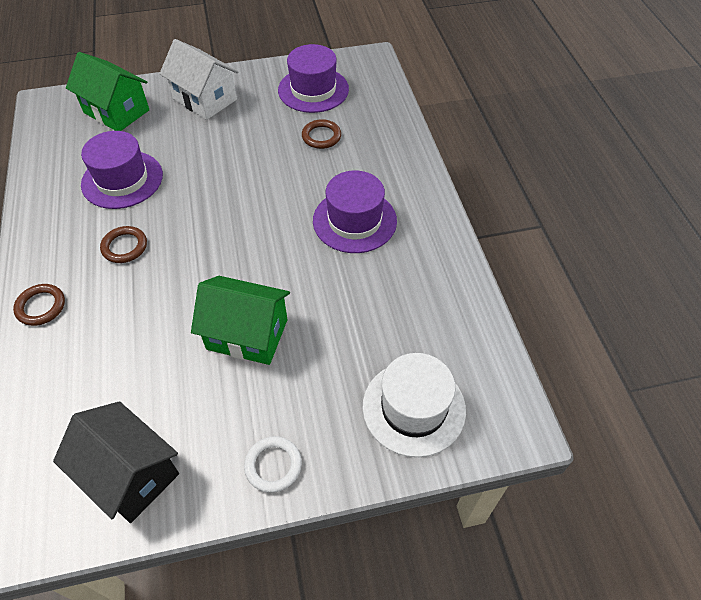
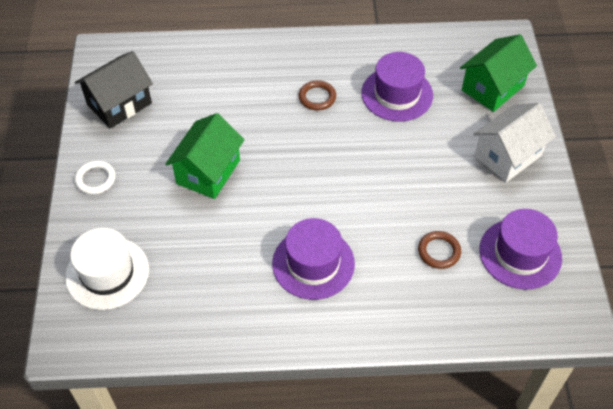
camera: 100 degrees right, 0 degrees up
(41, 306) = (269, 52): brown ring -> none

